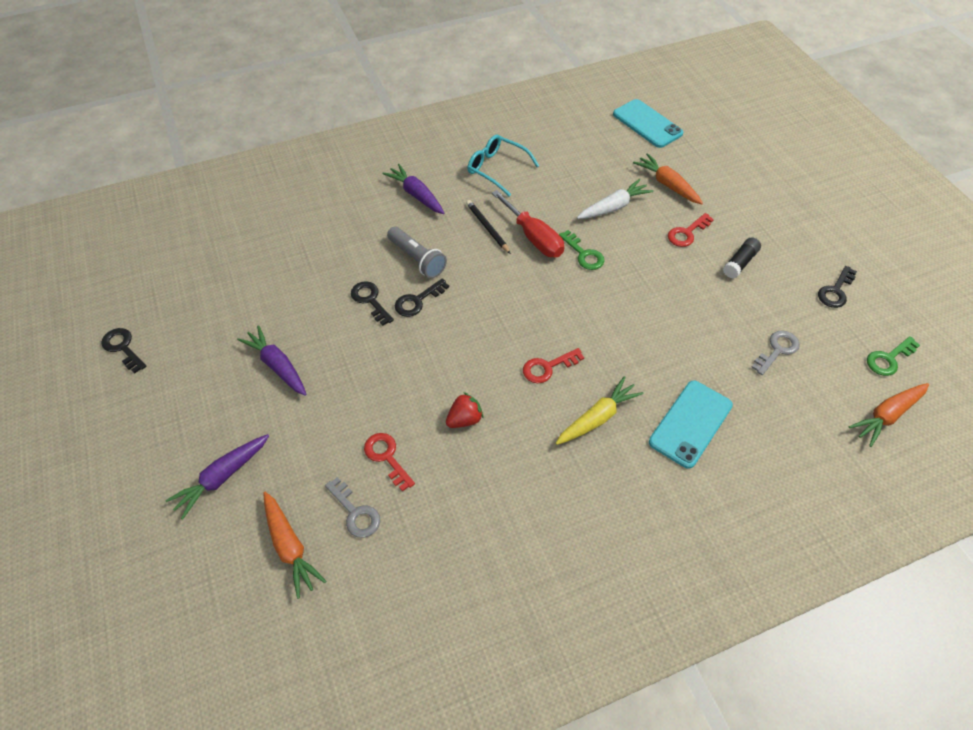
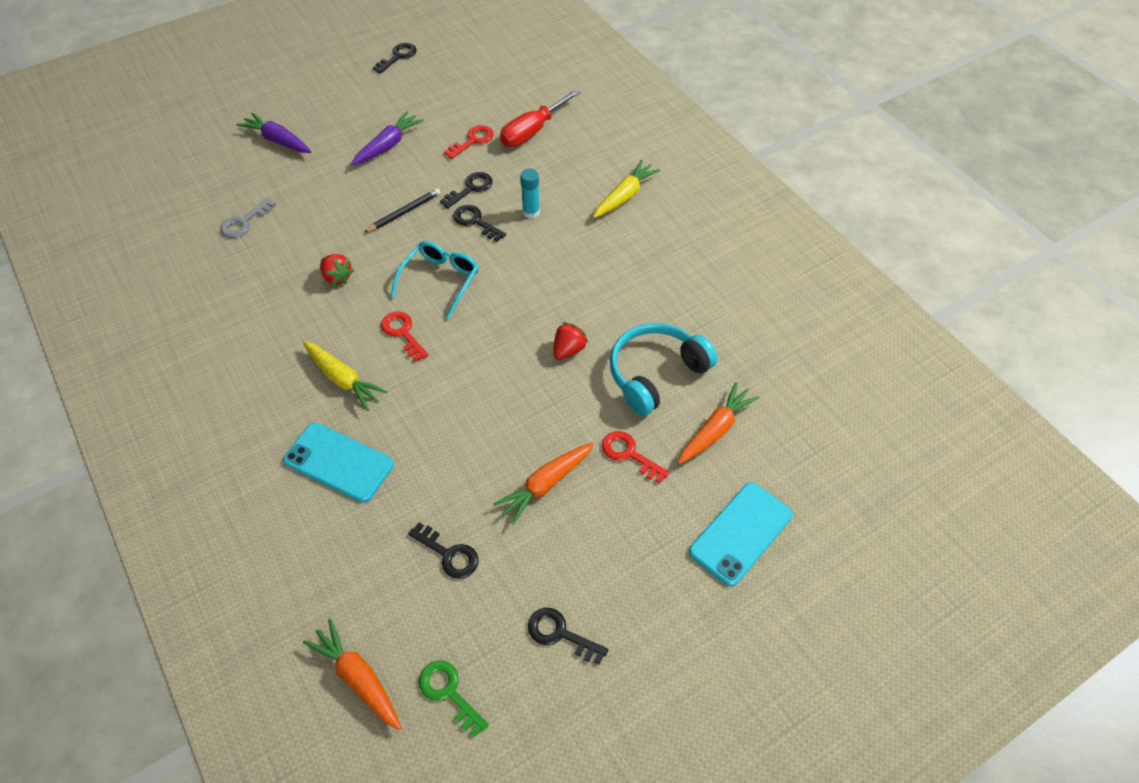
camera: 80 degrees right, 0 degrees up
(290, 547) = (216, 191): orange carrot -> orange carrot (545, 485)
(387, 457) = (296, 231): red key -> red key (473, 141)
(416, 195) = (625, 196): purple carrot -> yellow carrot
(417, 259) = (531, 212): grey flashlight -> turquoise glue stick
(487, 228) = (589, 261): black pencil -> black pencil (404, 212)
(496, 169) = (688, 256): turquoise glasses -> turquoise glasses (440, 280)
(533, 237) = (584, 302): red screwdriver -> red screwdriver (532, 131)
(583, 254) = (568, 350): green key -> red strawberry
(613, 207) = (656, 374): white carrot -> turquoise headphones
(647, 124) = (835, 402): turquoise phone -> turquoise phone (740, 533)
(739, 263) = (589, 515): black glue stick -> none
(777, 350) = (449, 554): grey key -> black key

